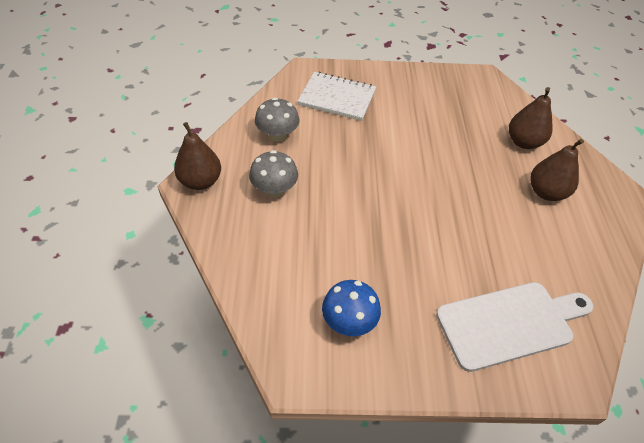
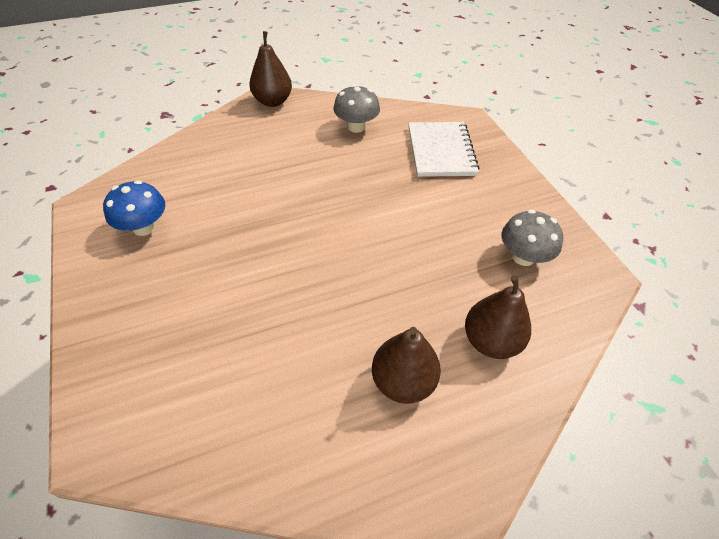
camera: 70 degrees right, 0 degrees up
(274, 189) = (284, 143): grey mushroom -> grey mushroom (523, 256)
(510, 324) = (165, 363): white cutting board -> none

